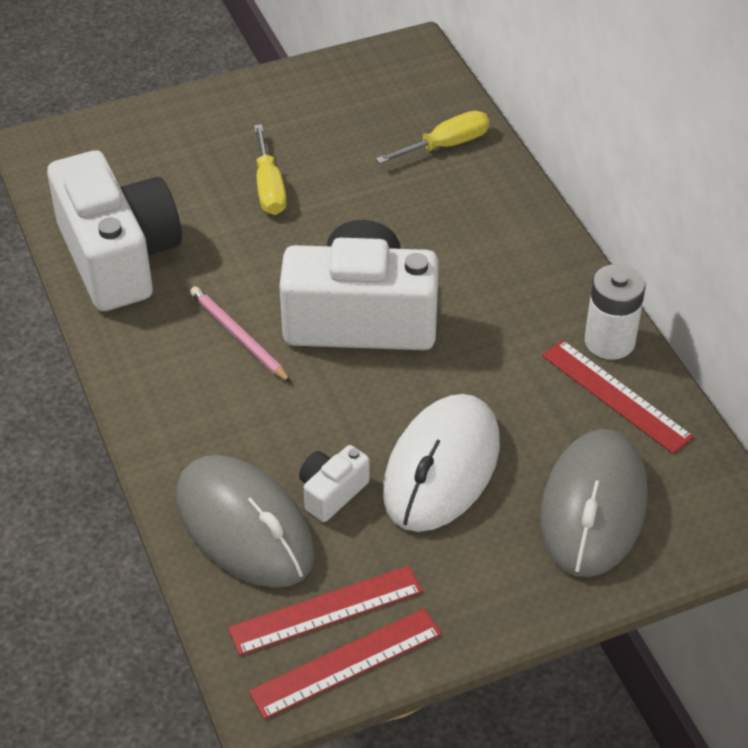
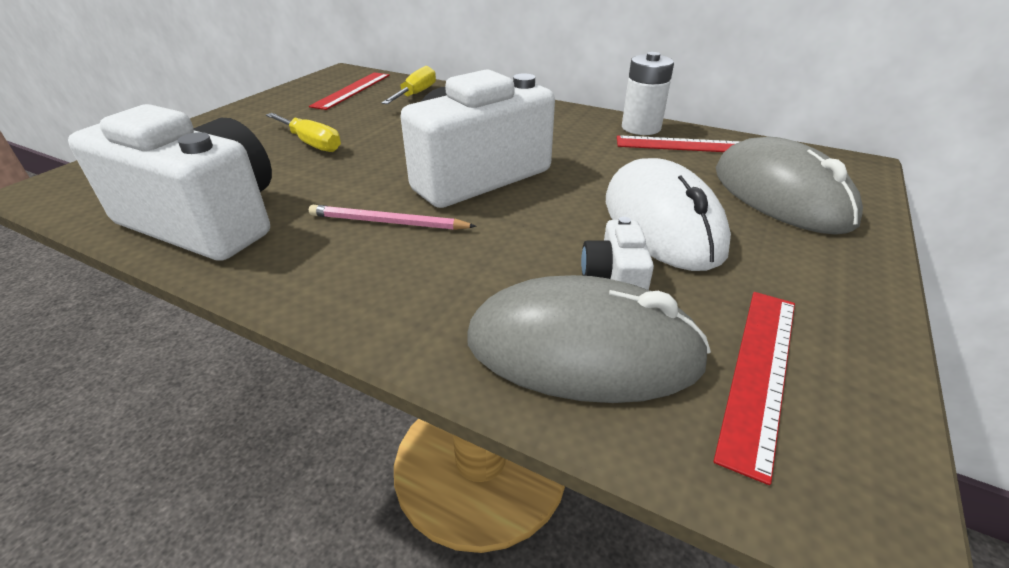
camera: 40 degrees left, 10 degrees down
(346, 663) = (855, 407): red ruler -> red ruler (352, 90)

